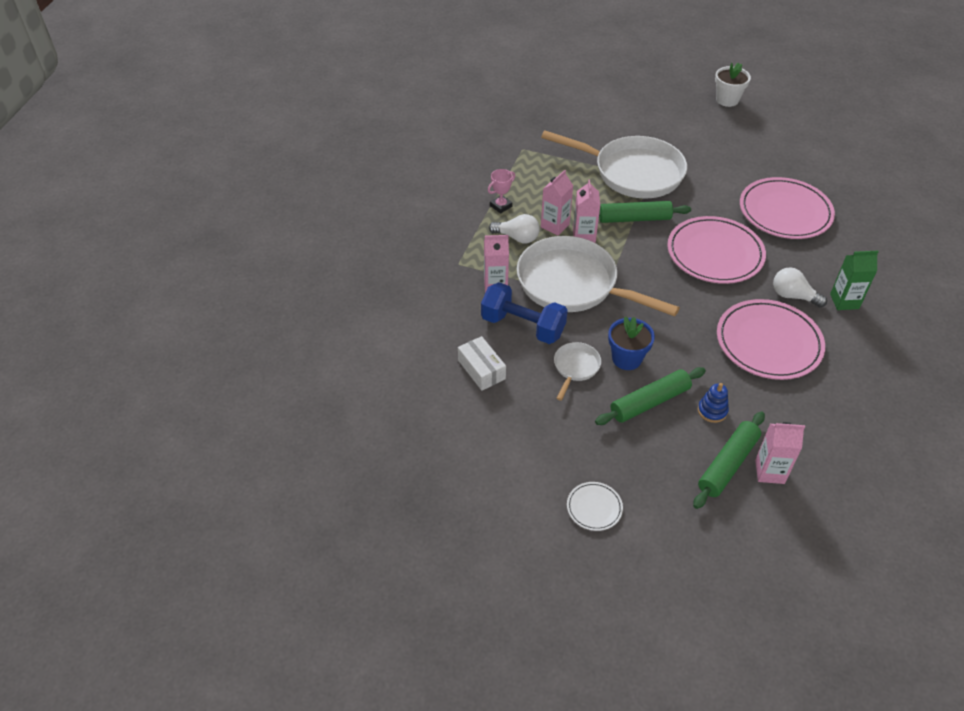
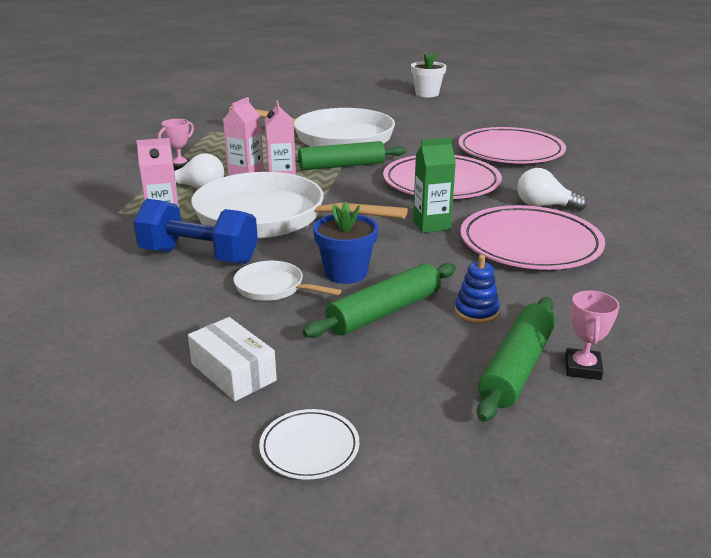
camera: 10 degrees left, 20 degrees down
(481, 370) = (132, 302): white box -> white box (233, 372)
(575, 367) = (273, 287): white pan -> white pan turned 75 degrees counterclockwise
(769, 472) = (582, 368): pink carton -> pink trophy
(844, 301) = (606, 205): green carton -> green carton (431, 225)

